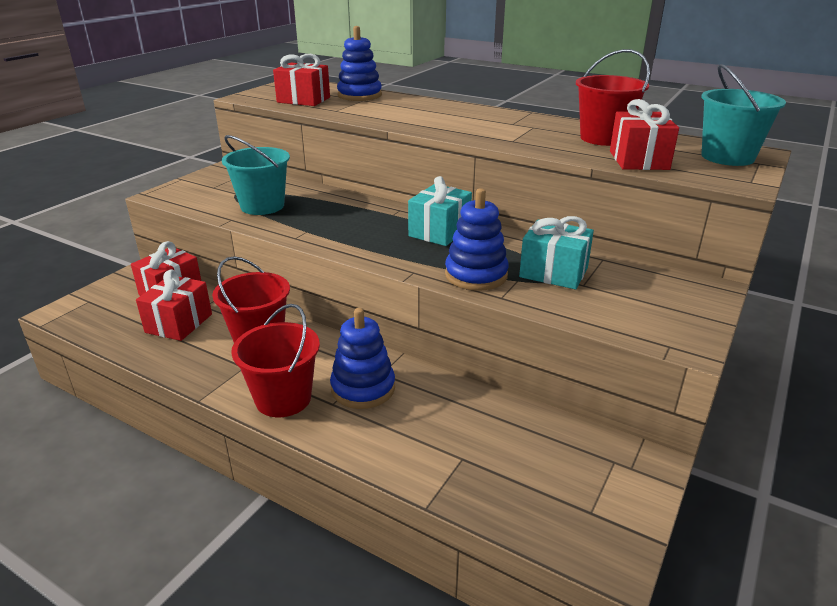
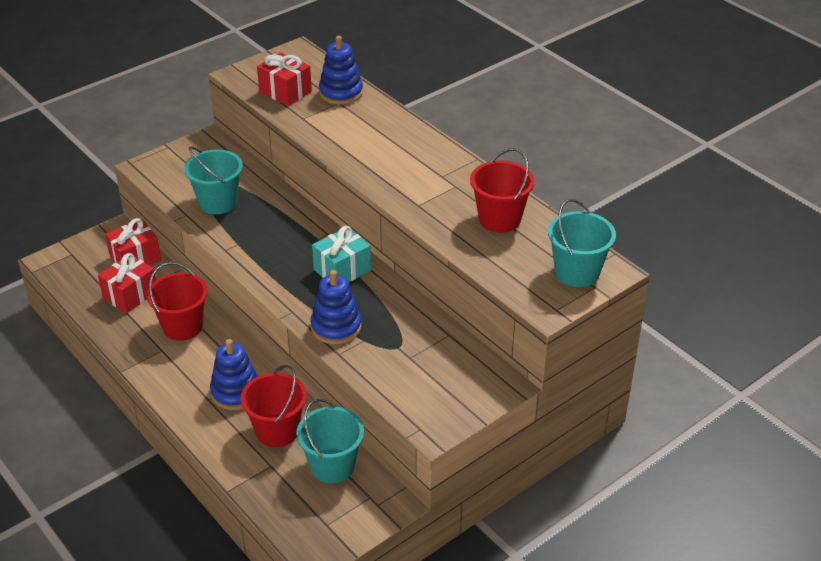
camera: 20 degrees right, 10 degrees up
(283, 399) = (176, 386): red bucket -> red bucket (277, 430)
(539, 438) = (332, 466): none -> turquoise bucket
(553, 272) = (397, 339): turquoise gift -> none
(638, 160) = (496, 259): red gift -> none

